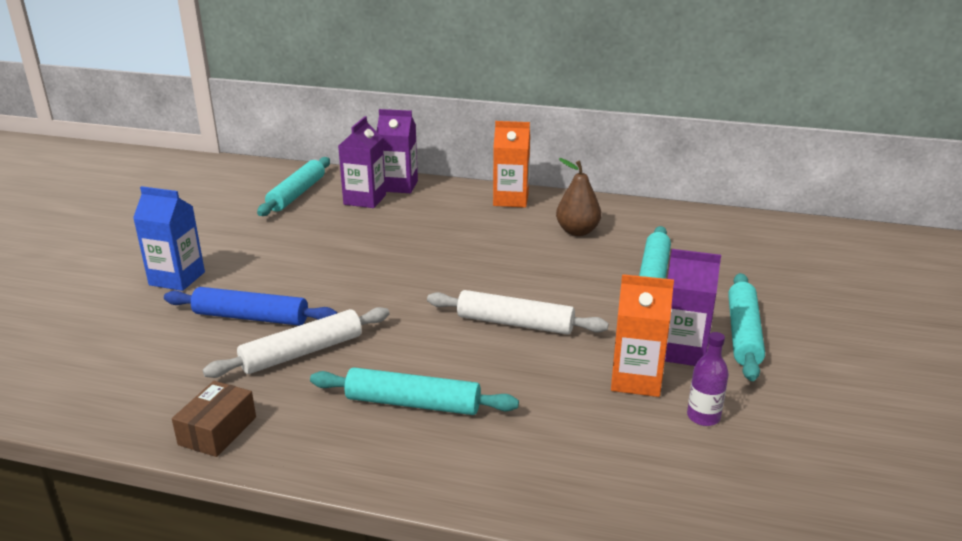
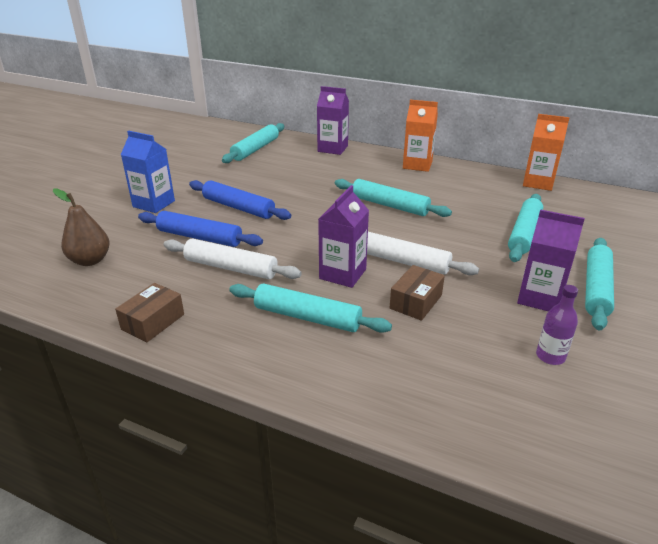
camera: 10 degrees right, 5 degrees up
(293, 274) = (238, 207): none -> blue rolling pin
(302, 352) = (231, 268): white rolling pin -> white rolling pin turned 45 degrees clockwise
(365, 200) = (304, 157): purple carton -> purple carton (342, 274)
(486, 255) = (389, 205): none -> turquoise rolling pin
(540, 371) = (415, 302): none -> brown box
(577, 231) = (466, 193): brown pear -> brown pear (90, 260)
(636, 380) = (496, 318): orange carton -> orange carton (538, 183)

